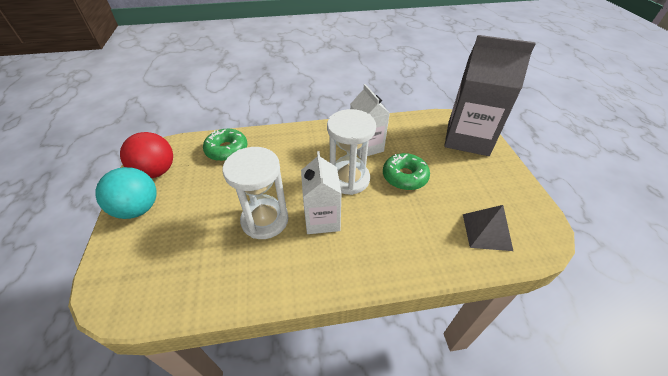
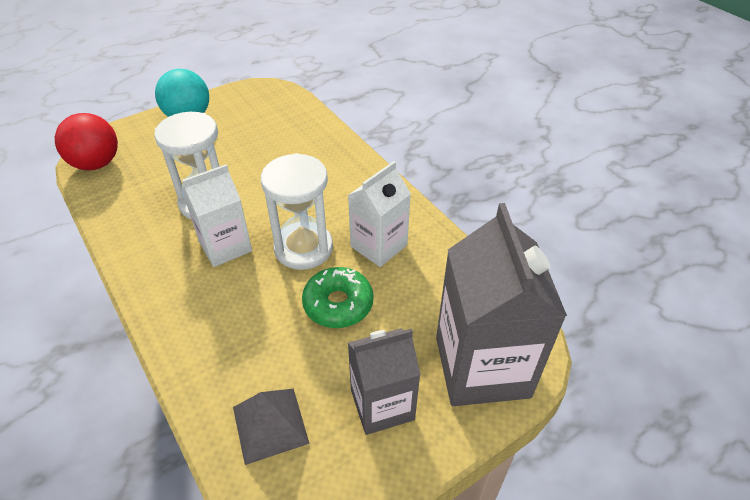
camera: 65 degrees right, 0 degrees up
(156, 171) = (241, 103): red ball -> red ball (96, 164)
(227, 150) = (299, 132): green donut -> none
(482, 180) = (382, 405): none -> grey carton

